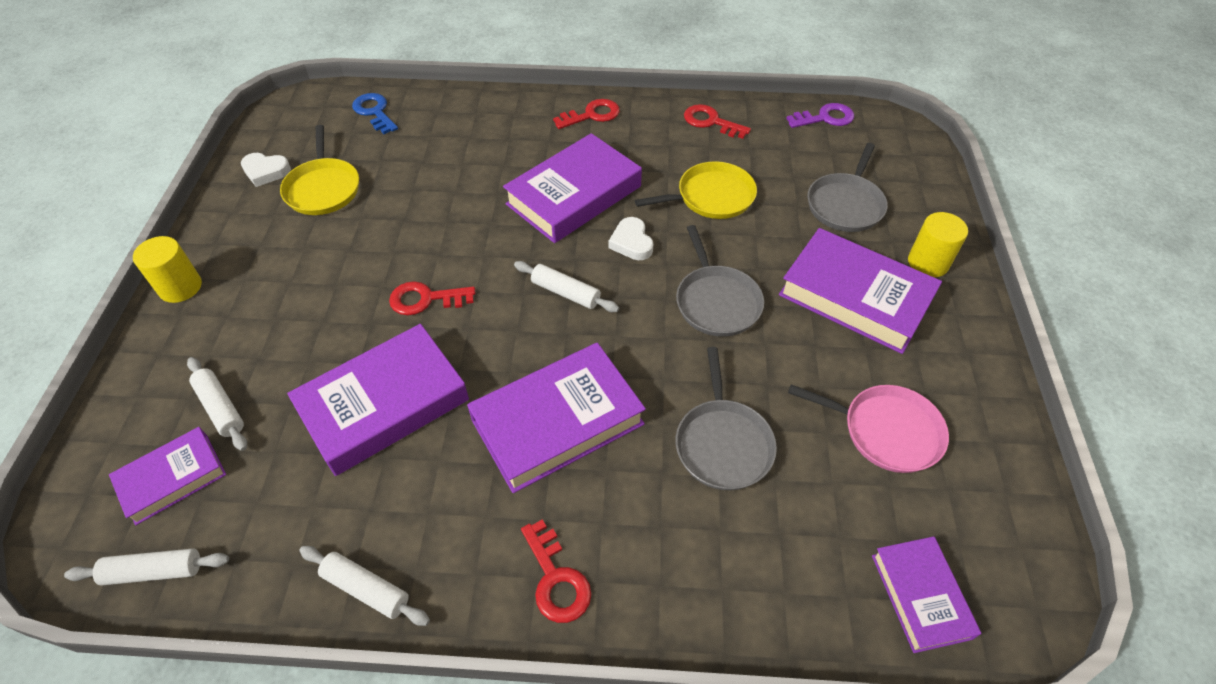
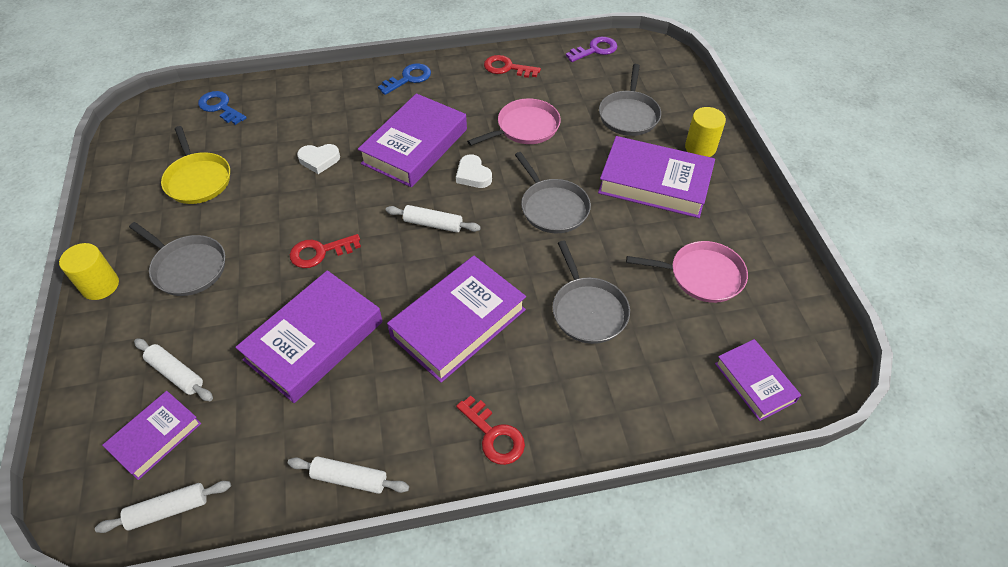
camera: 15 degrees left, 0 degrees up
(266, 171) = (140, 175): white heart -> white heart (319, 160)
(277, 286) = (187, 267): none -> grey pan
(591, 115) = (408, 78): red key -> blue key
(711, 197) = (525, 127): yellow pan -> pink pan

